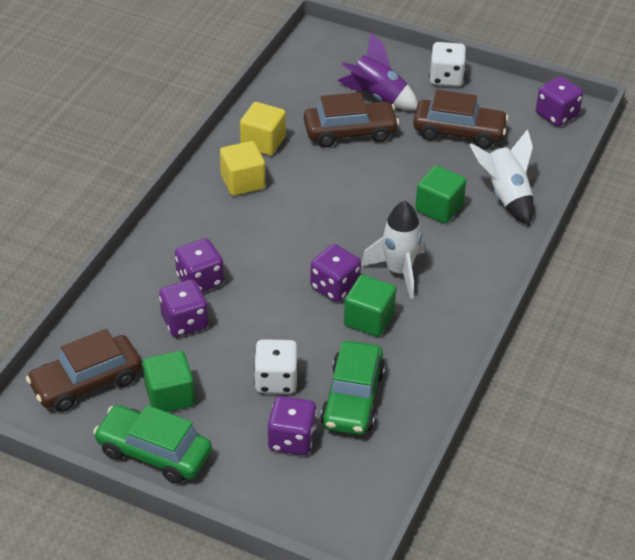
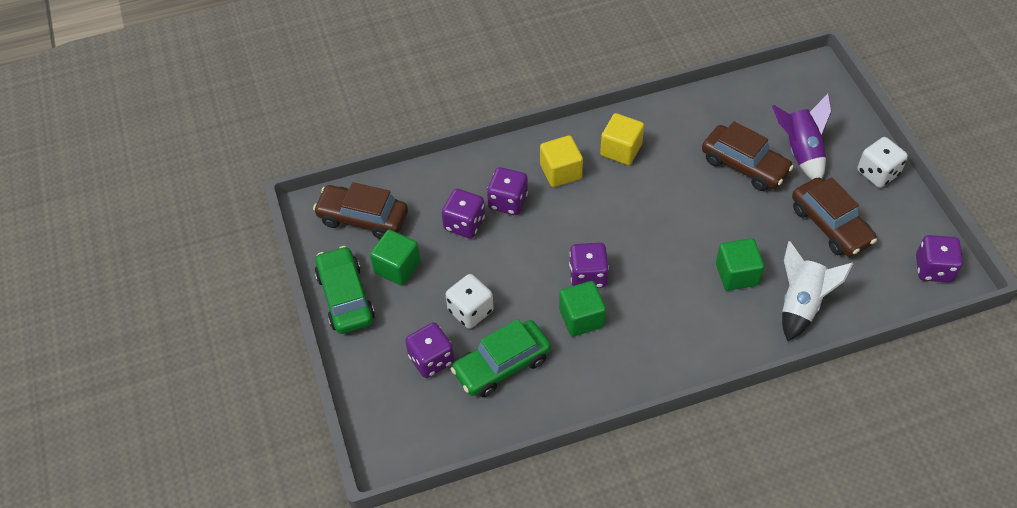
camera: 50 degrees right, 10 degrees up
(263, 142) = (671, 129): yellow cube -> yellow cube (561, 172)
(398, 271) = (646, 299): white rocket -> none

